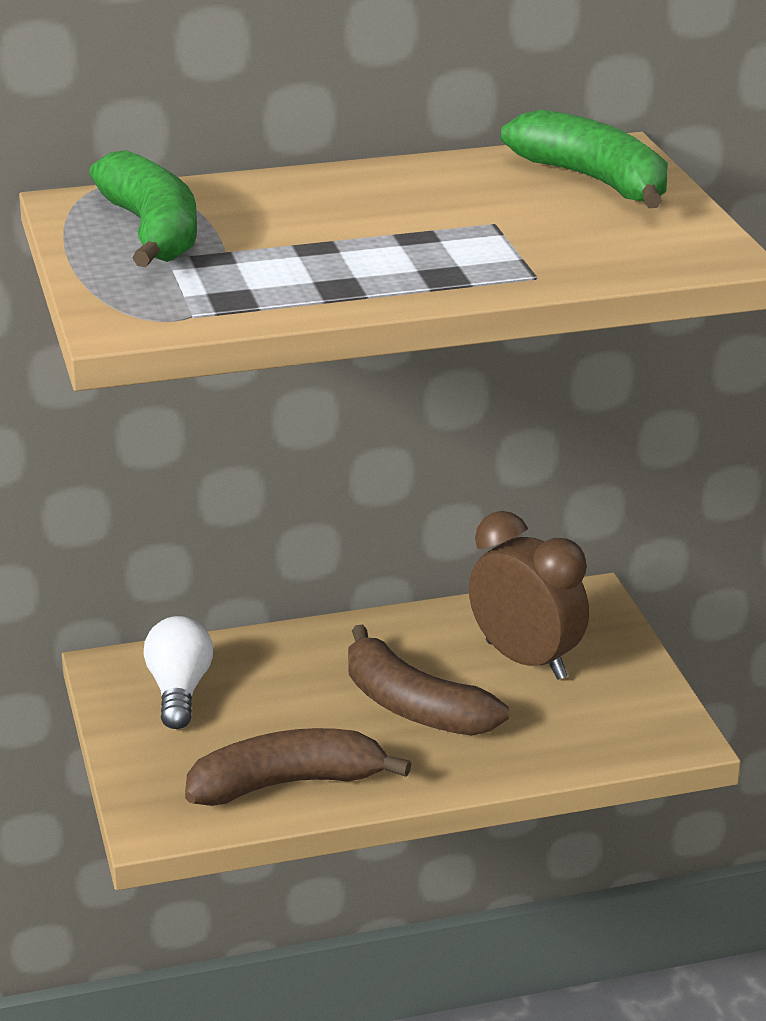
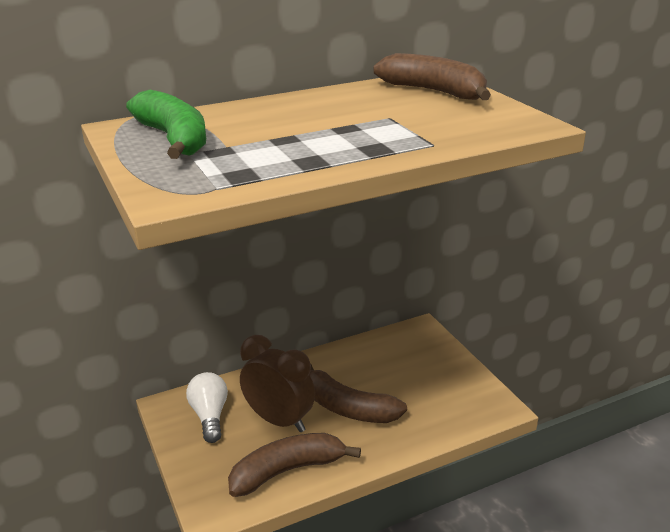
camera: 10 degrees left, 0 degrees up
(526, 660) = (401, 370): brown clock -> brown clock (279, 420)
(595, 181) = (434, 92): green banana -> brown banana

